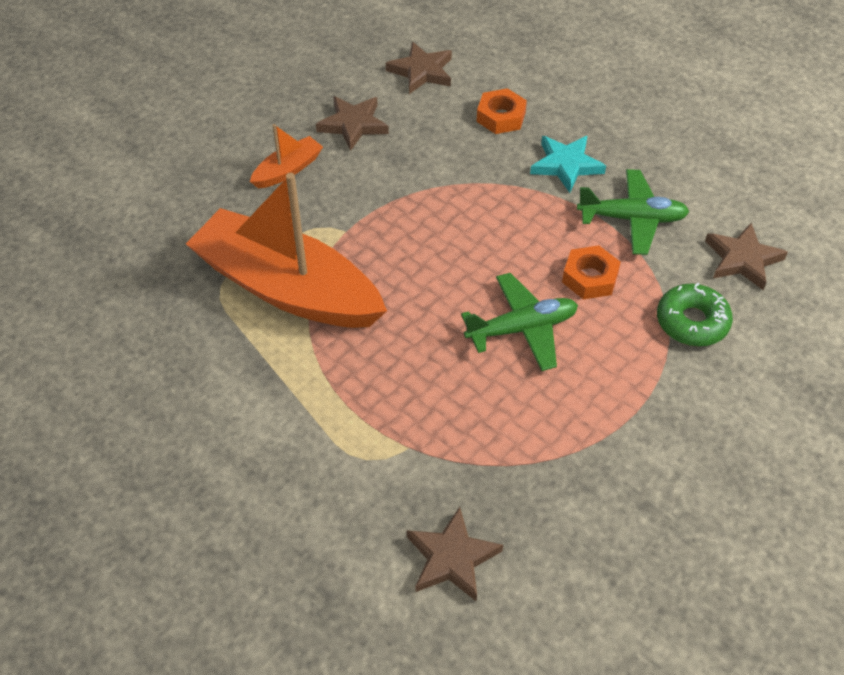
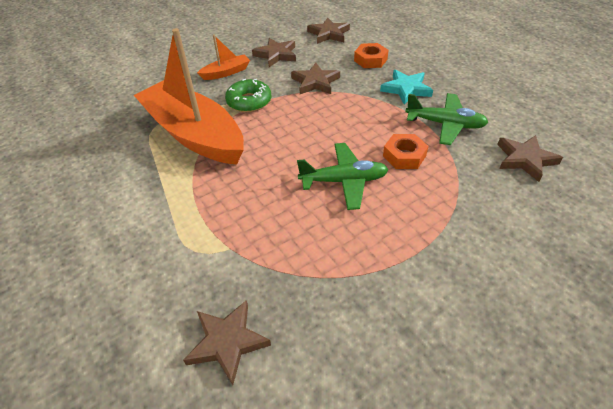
camera: 15 degrees right, 5 degrees down
(431, 170) = (315, 82): none -> brown star
(692, 322) = (476, 195): green donut -> green donut (249, 102)

